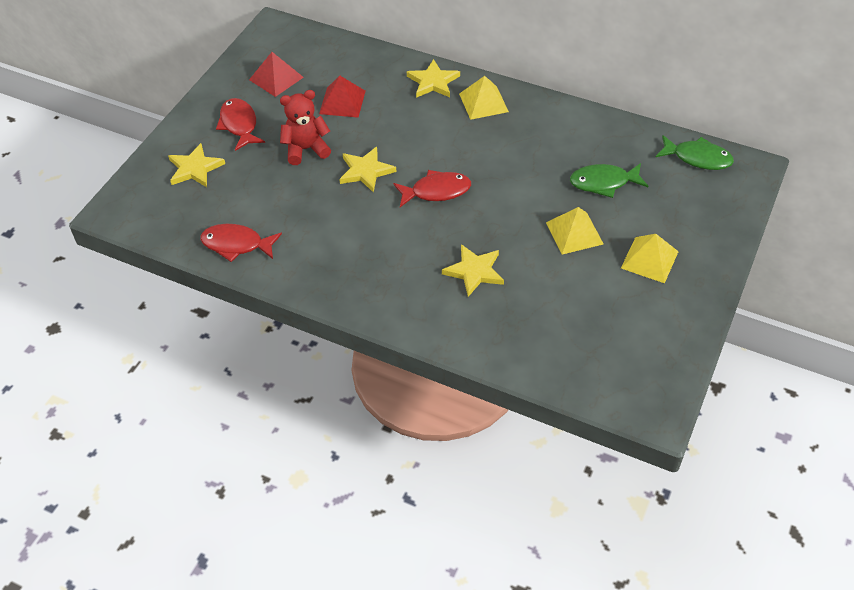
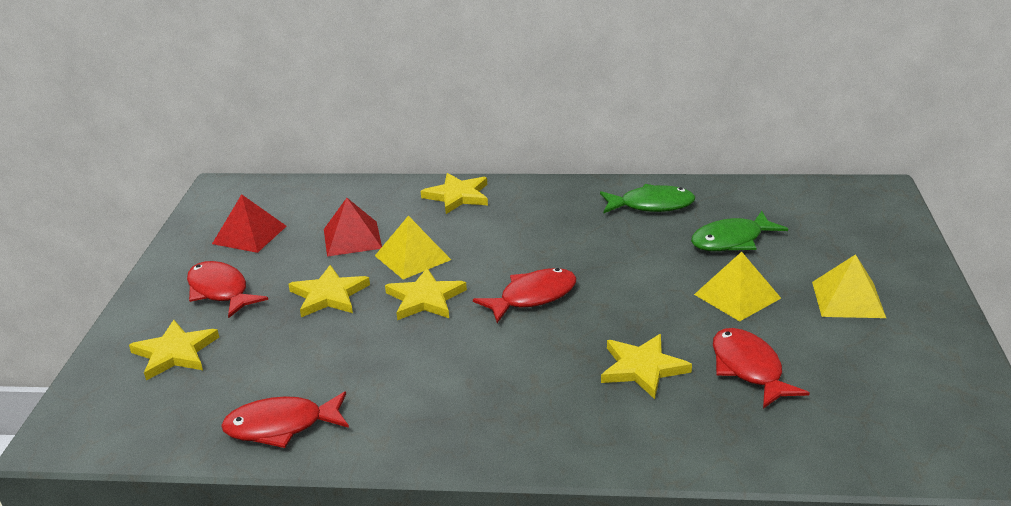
camera: 20 degrees left, 20 degrees down
(306, 149) = (329, 295): red teddy bear -> yellow star
(483, 102) = (532, 201): yellow pyramid -> yellow pyramid (412, 257)
(542, 294) = (749, 369): none -> red fish
(697, 158) = (816, 195): green fish -> green fish (651, 205)

